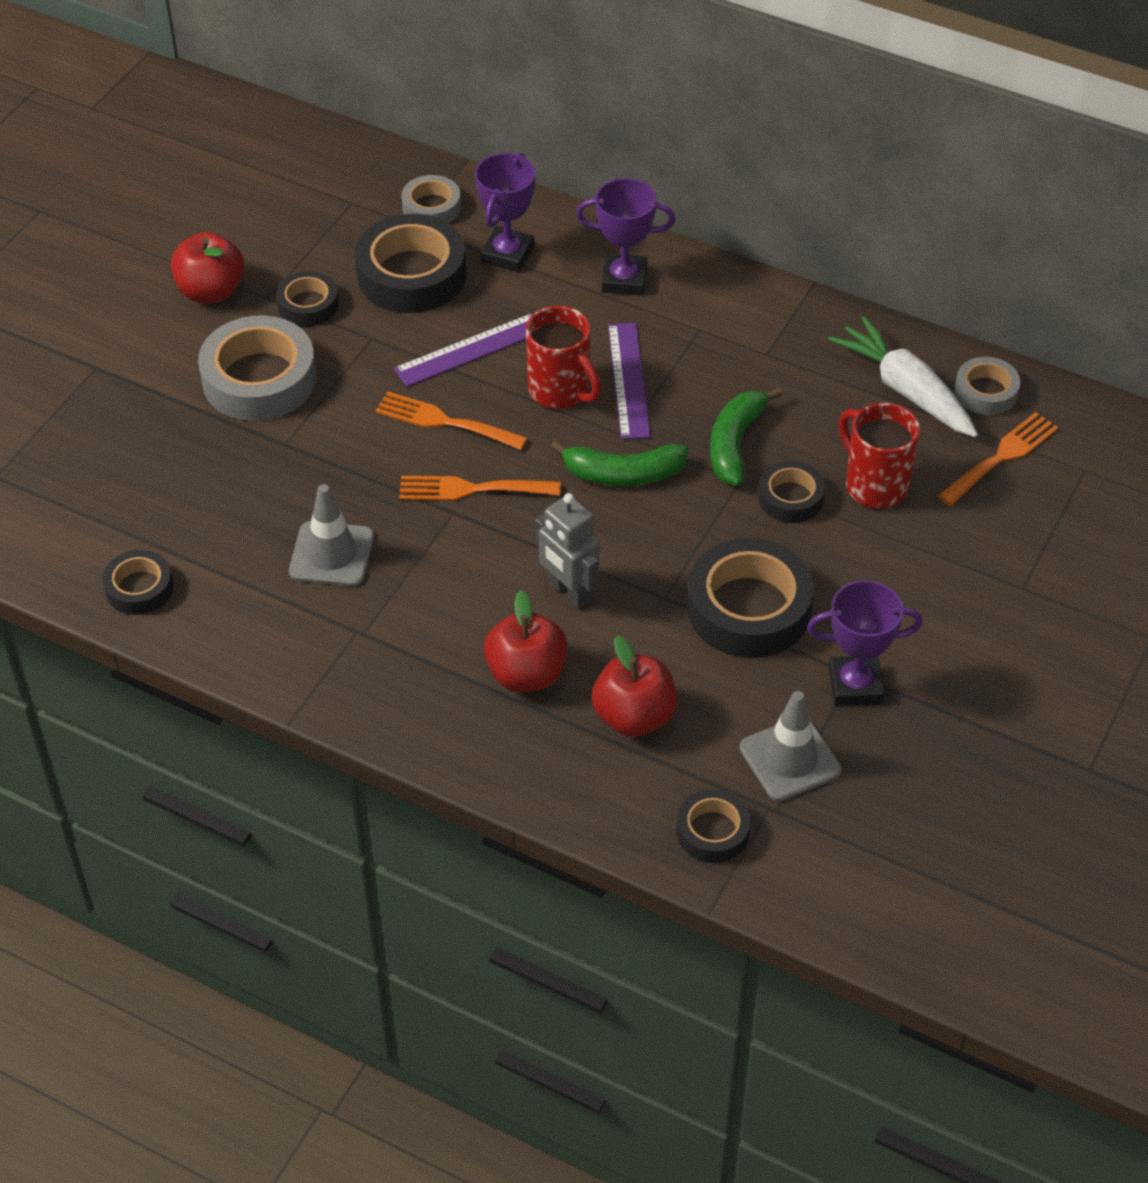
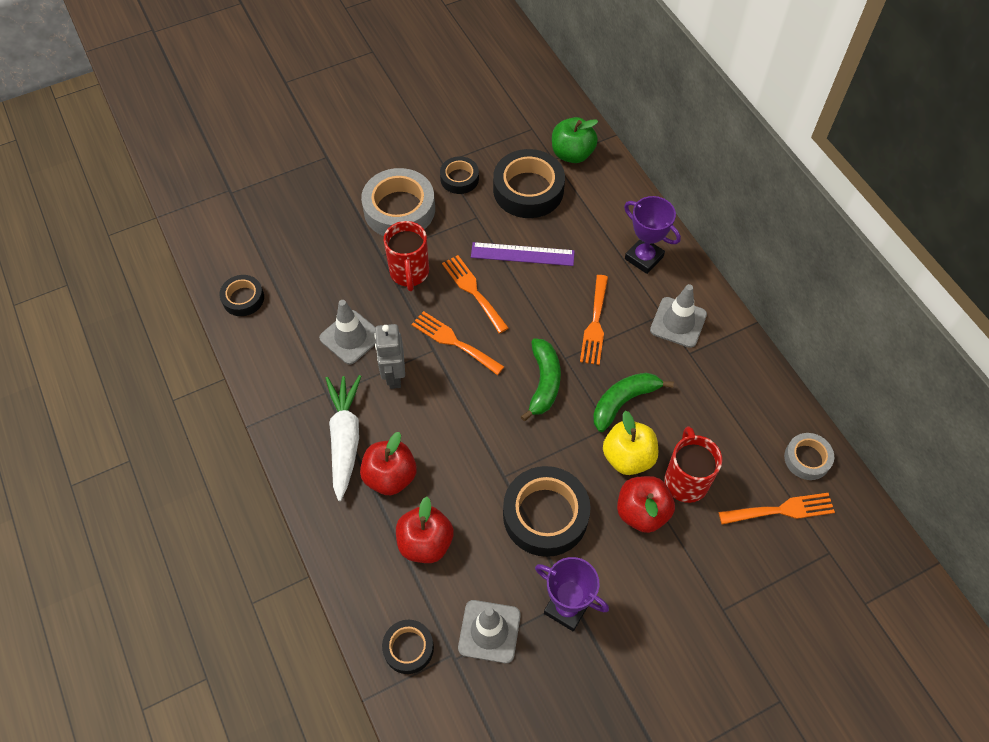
camera: 35 degrees right, 10 degrees up
(211, 291) = (417, 143): red apple -> red apple (642, 512)
(431, 207) = (572, 154): grey tape -> green apple
(507, 254) = (590, 205): purple trophy -> none
(560, 391) = (551, 309): red mug -> red mug (409, 273)
(568, 592) = (454, 439): grey robot -> grey robot (394, 375)
(623, 474) = (544, 382): green banana -> green banana turned 120 degrees counterclockwise
(629, 380) = (595, 324): purple ruler -> orange fork
(725, 328) = (678, 322): none -> grey traffic cone
(790, 498) = (628, 457): black tape -> yellow apple
(905, 390) = (756, 427): white carrot -> white carrot (345, 438)

